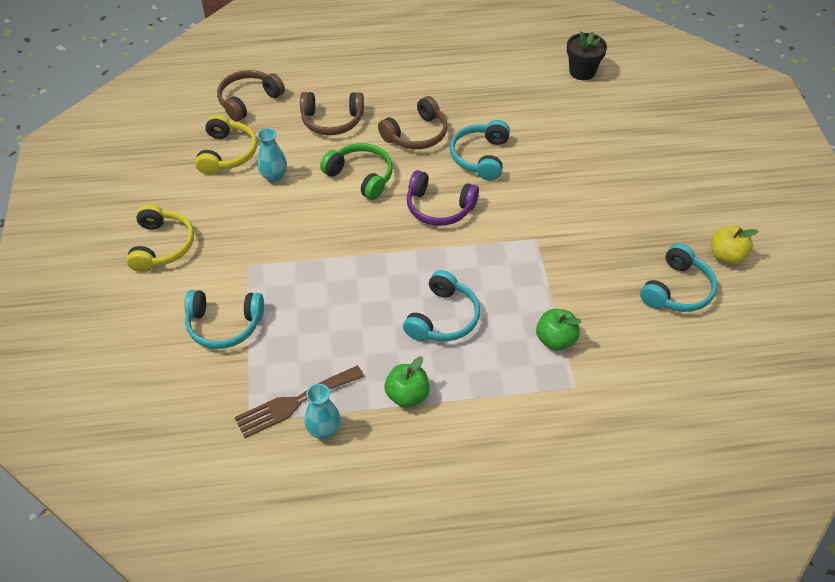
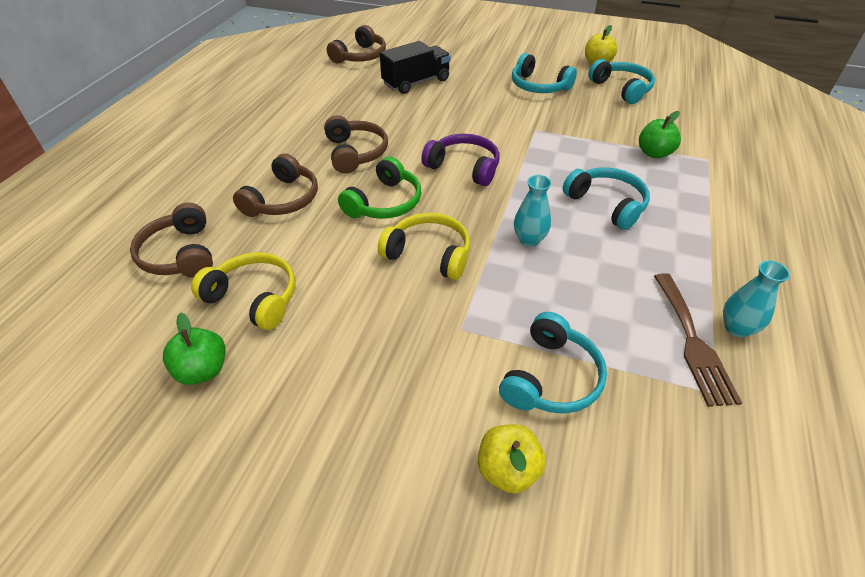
camera: 65 degrees left, 5 degrees down
(145, 321) = (508, 470): none -> yellow apple
(162, 246) = (373, 412): yellow headphones -> yellow headphones (429, 254)
(274, 177) = (331, 267): turquoise vase -> turquoise vase (529, 239)
(361, 176) = (384, 203): green headphones -> green headphones turned 150 degrees clockwise
(407, 395) = (699, 254): green apple -> green apple (203, 370)
(439, 207) = (464, 167): purple headphones -> purple headphones turned 105 degrees counterclockwise
(480, 157) = (417, 128): turquoise headphones -> turquoise headphones (538, 86)
(562, 128) = (416, 82): none -> black truck
(582, 72) = (360, 56): black flower pot -> brown headphones

